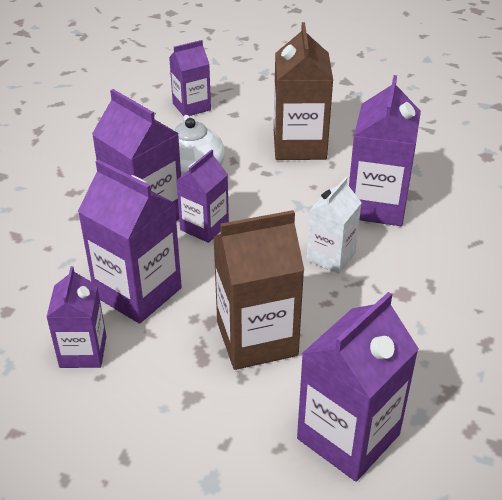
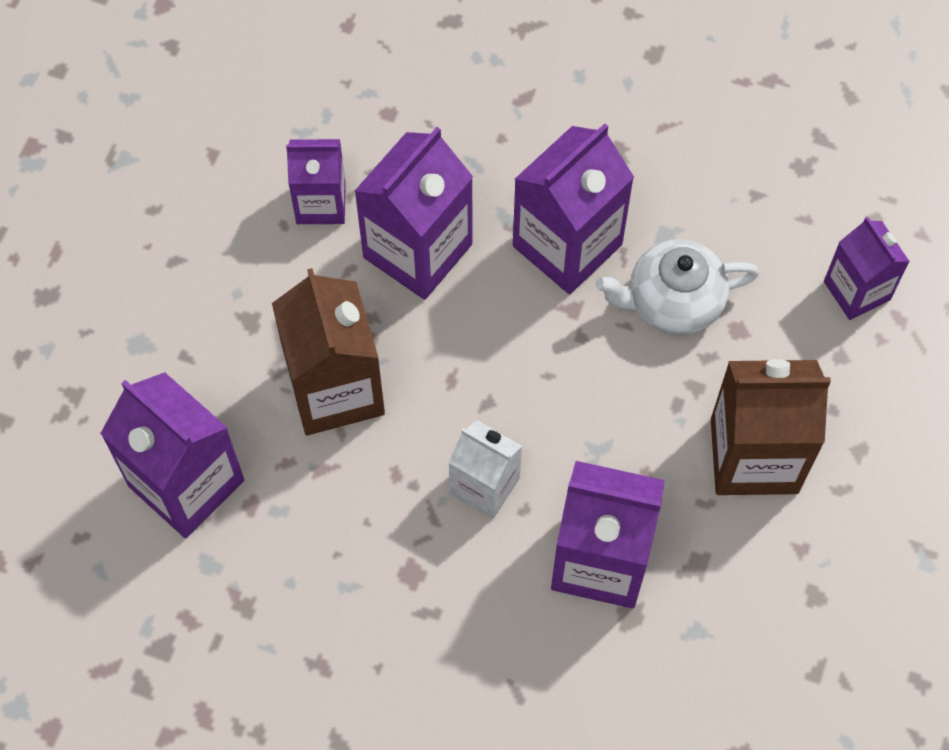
camera: 90 degrees right, 25 degrees up
(204, 227) = (546, 322): purple carton -> none

